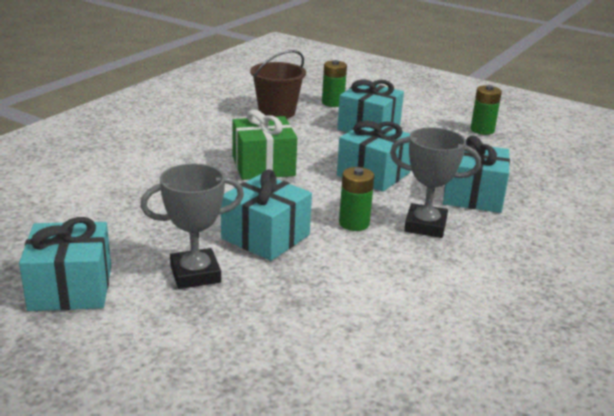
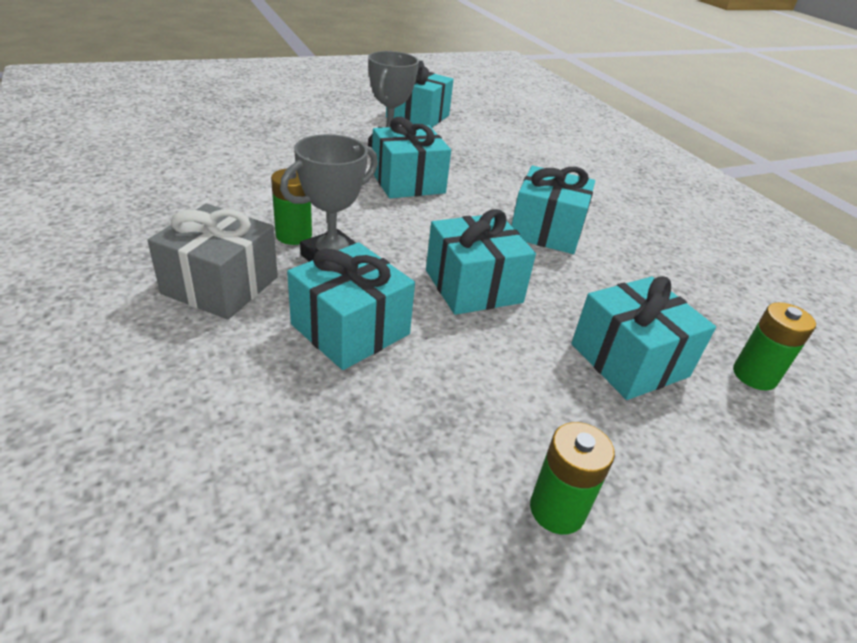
camera: 120 degrees right, 10 degrees up
(263, 166) = (546, 231): green gift -> turquoise gift
(277, 112) = (718, 303): brown bucket -> none
(354, 223) = (383, 225): green battery -> green battery (294, 235)
(517, 250) = (221, 285): none -> grey gift

